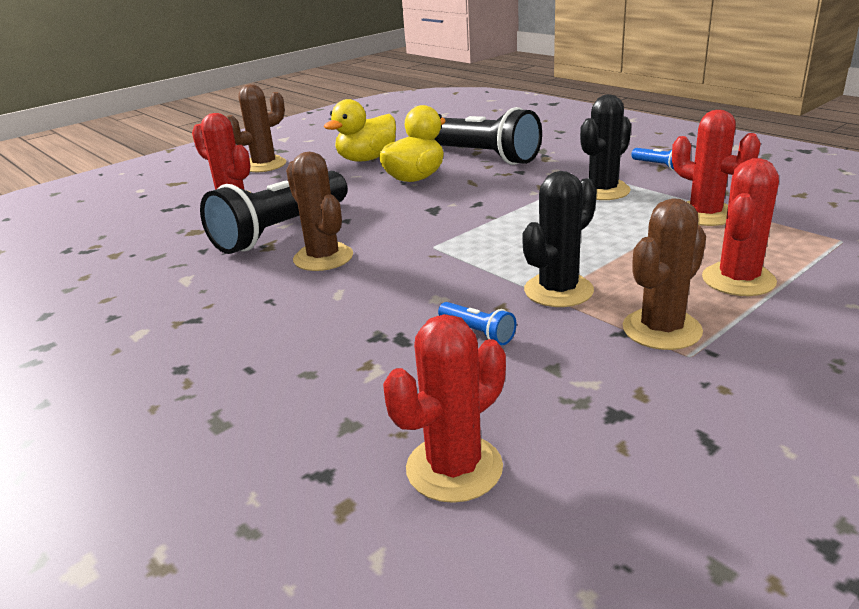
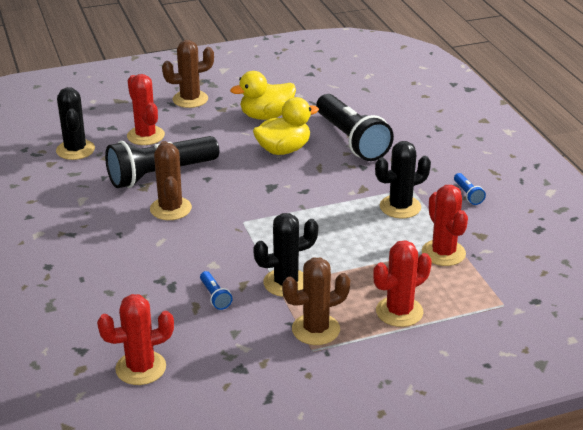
camera: 20 degrees right, 5 degrees up
(144, 234) = (75, 150): none -> black cactus

